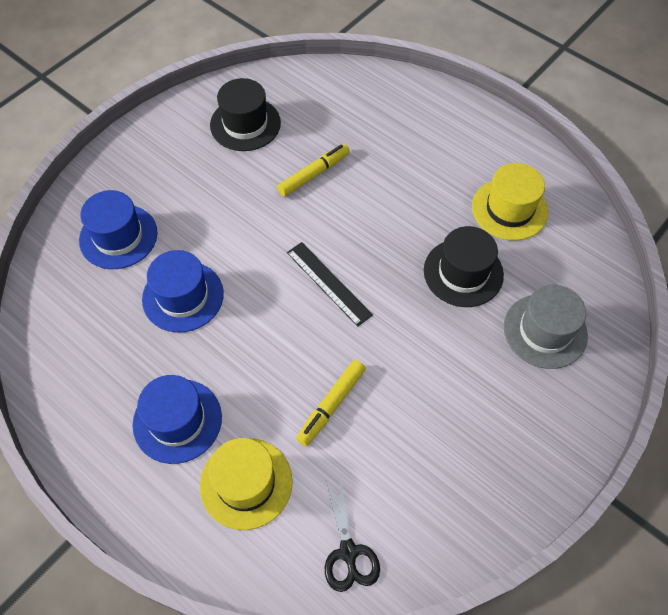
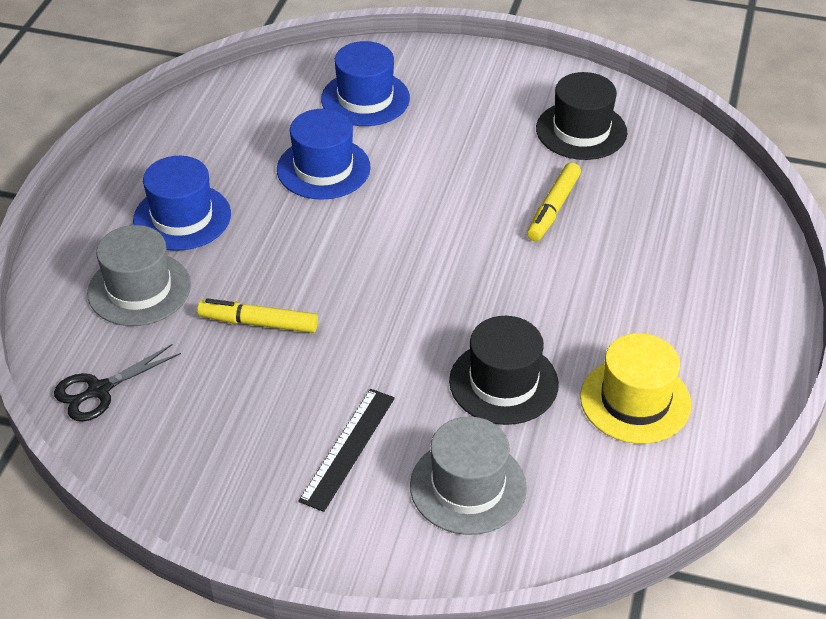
camera: 65 degrees right, 15 degrees down
(246, 483) = (139, 289): yellow hat -> grey hat
(314, 174) = (553, 208): yellow marker -> yellow marker turned 90 degrees clockwise
(328, 283) = (410, 270): black ruler -> black ruler (348, 448)

